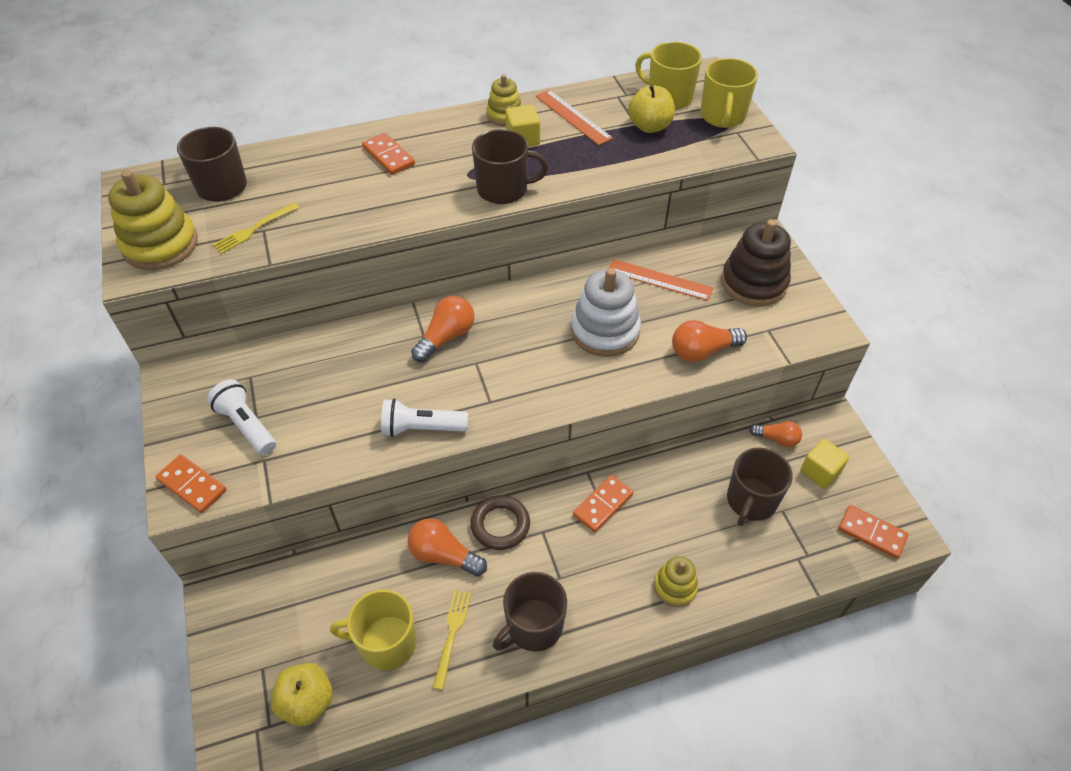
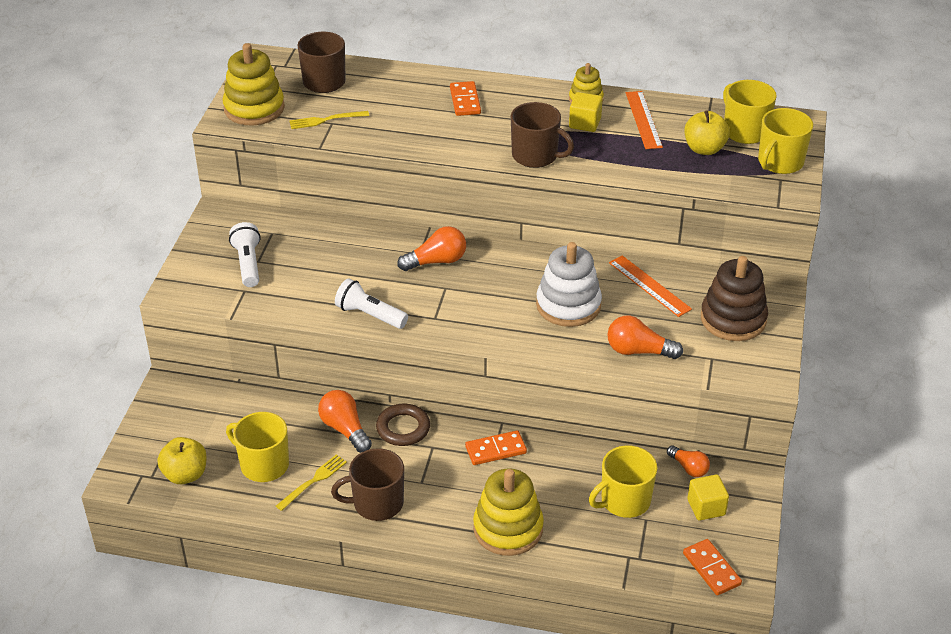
camera: 30 degrees right, 10 degrees down
(192, 485) = (187, 287): orange domino -> none
(675, 587) = (508, 529): yellow stacking toy -> yellow stacking toy, size x1.74
(751, 501) = (624, 501): brown mug -> yellow mug

